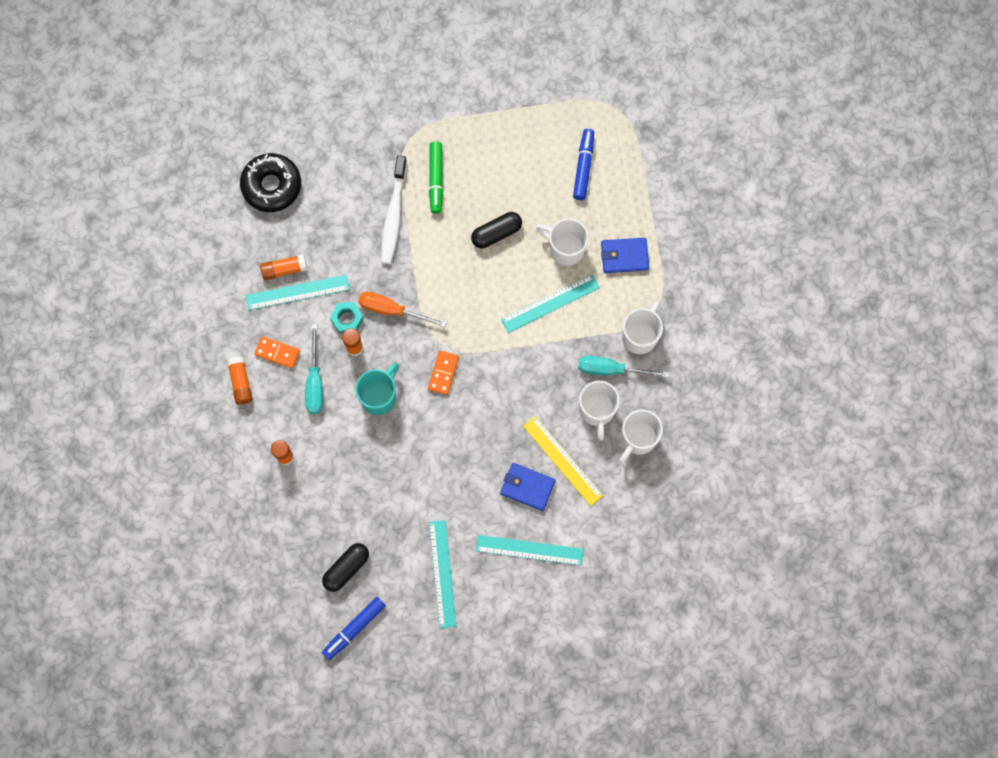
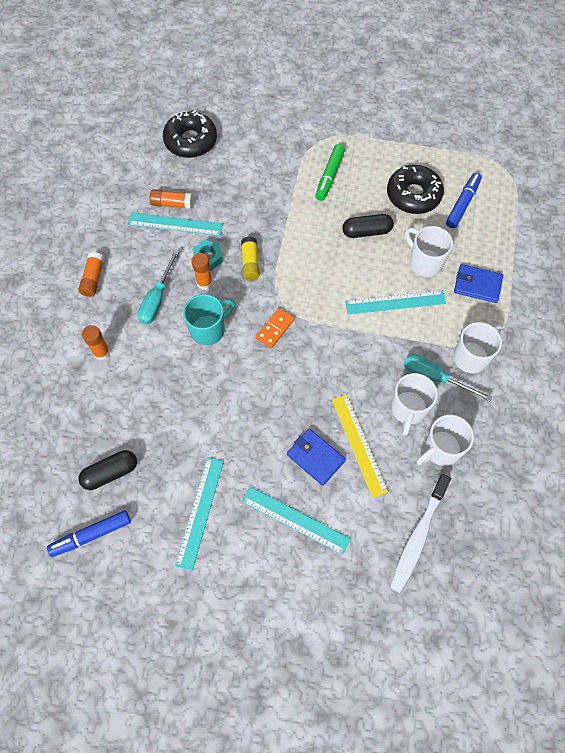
camera: 20 degrees right, 10 degrees down
(277, 353) = (136, 265): orange domino -> none
(392, 310) = (250, 263): orange screwdriver -> yellow glue stick
(393, 215) = (282, 191): white toothbrush -> white toothbrush (418, 536)
(530, 173) = (413, 195): none -> black donut

